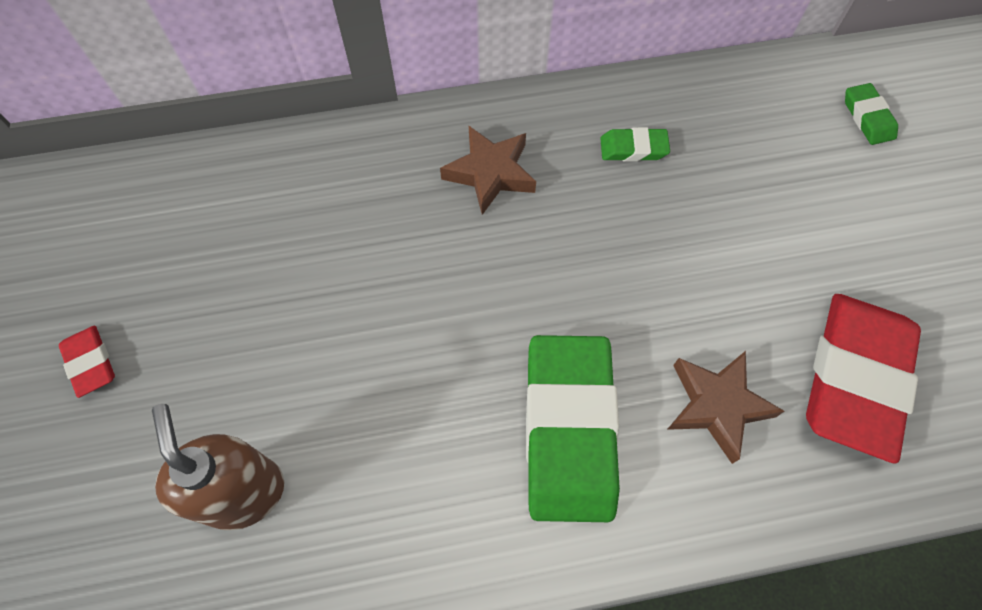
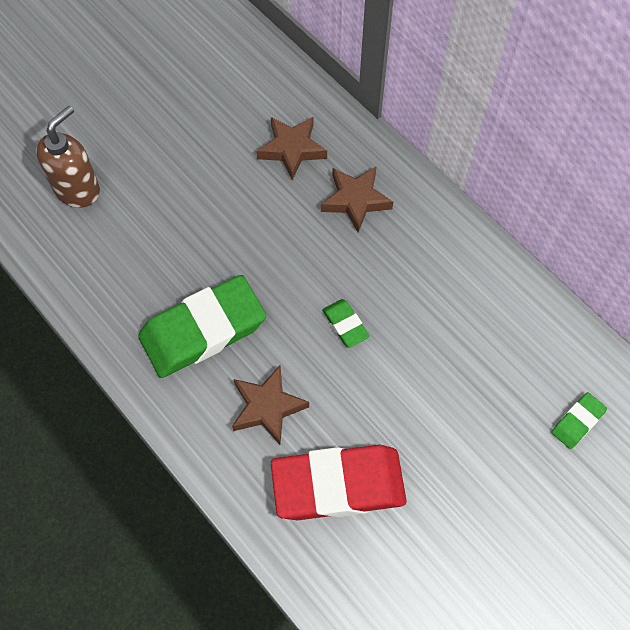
camera: 60 degrees right, 0 degrees up
(90, 363) = (106, 77): red eraser -> none
(375, 201) = (292, 149): none -> brown star
(633, 148) = (435, 275): green eraser -> green eraser (345, 325)

